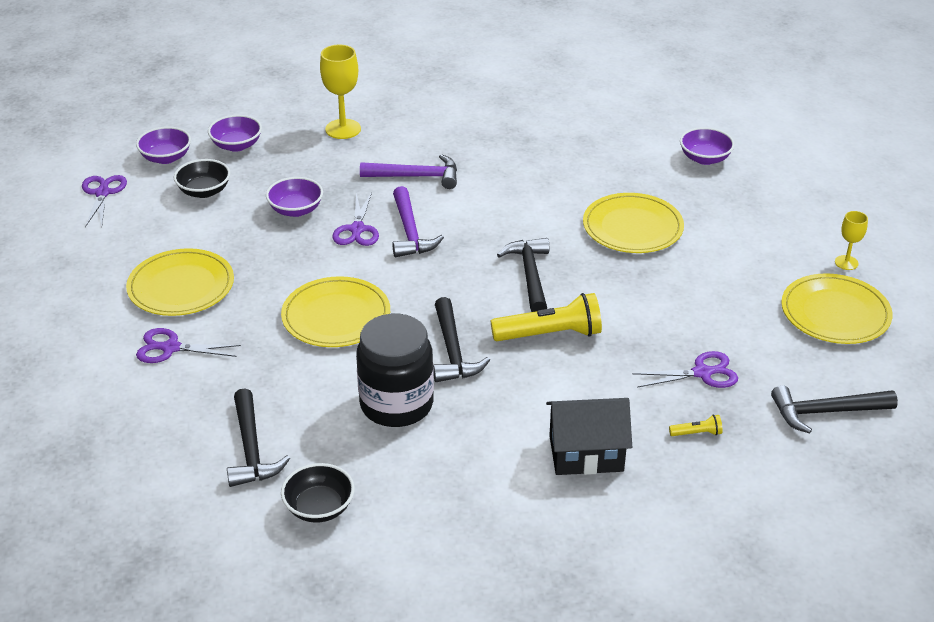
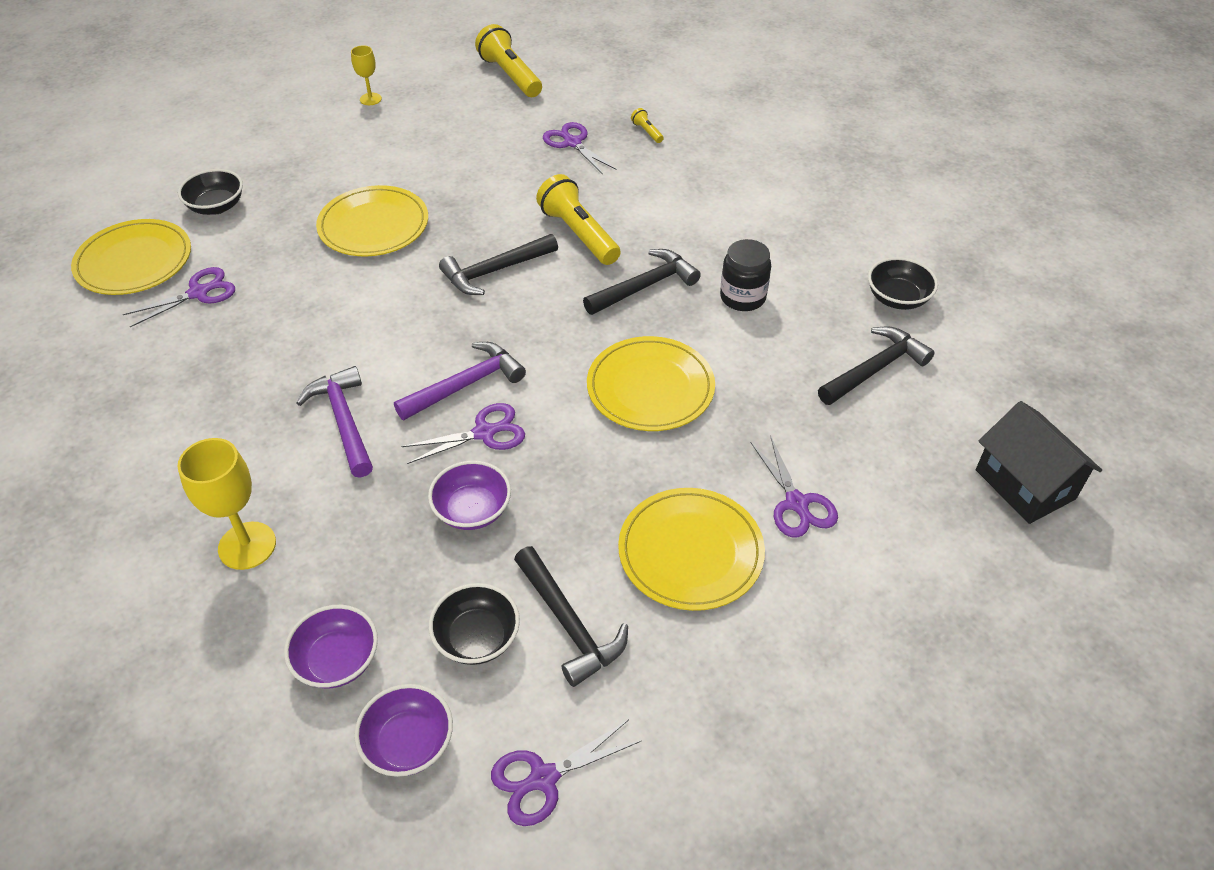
camera: 115 degrees left, 10 degrees up
(396, 404) = (742, 297): black jar -> black jar, size x0.62
(586, 453) = (713, 177): black house -> black house (1025, 484)
(596, 139) = (198, 293): none -> purple scissors
(705, 158) = (216, 206): purple bowl -> black bowl
(826, 412) = (577, 82): black hammer -> black hammer (569, 624)
(835, 313) = (448, 94): yellow plate -> yellow plate (134, 261)
(859, 365) = (510, 75): none -> yellow flashlight

